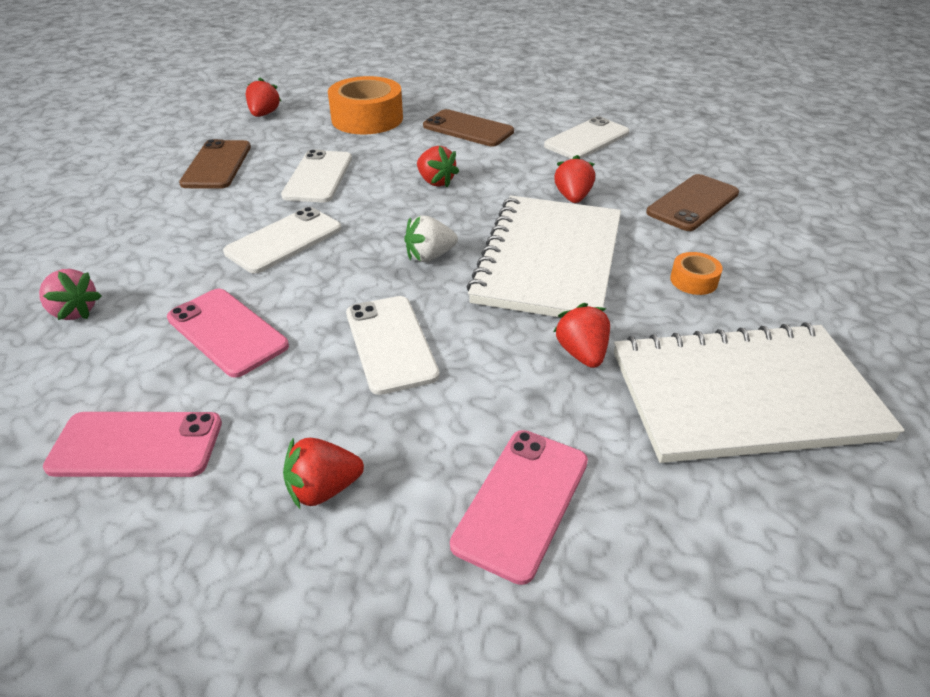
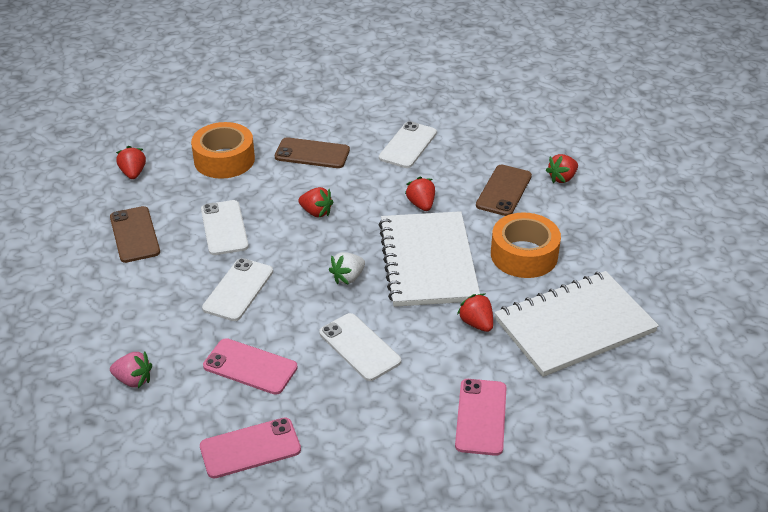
camera: 20 degrees left, 0 degrees up
(323, 489) = (374, 440): red strawberry -> red strawberry (562, 178)
(693, 280) = (524, 255): orange tape -> orange tape, size x2.19

